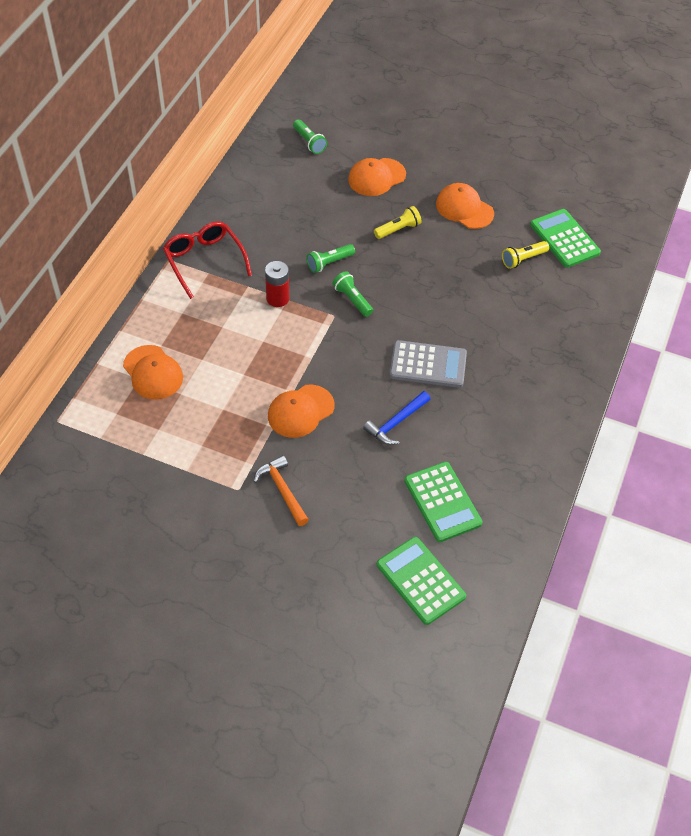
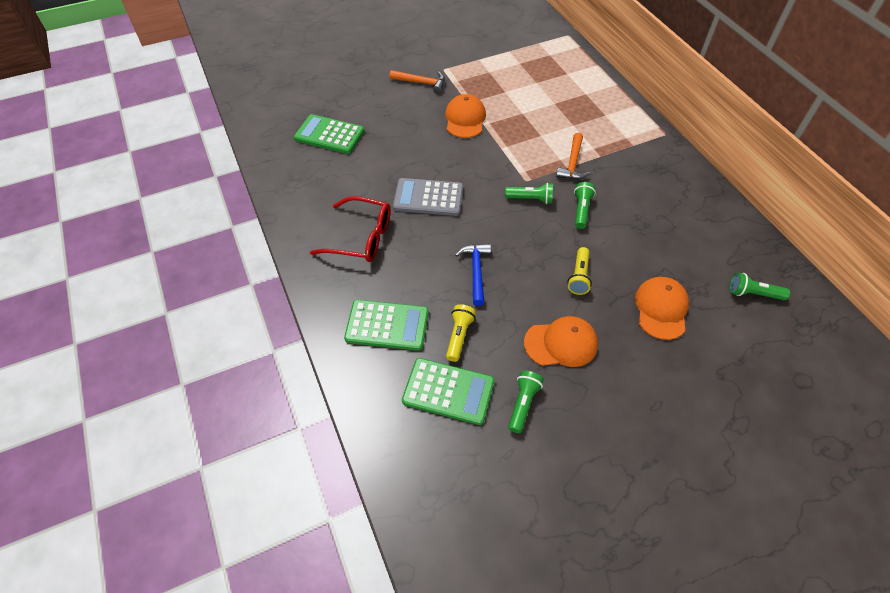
camera: 135 degrees right, 0 degrees up
(153, 372) = (566, 80): orange cap -> none
(204, 261) = (648, 149): red glasses -> red glasses (361, 237)
(277, 298) = (572, 163): red battery -> orange hammer
(396, 423) = (404, 152): blue hammer -> blue hammer (476, 271)
(420, 580) = (302, 97): green calculator -> green calculator (387, 325)
(428, 365) = (428, 197): grey calculator -> grey calculator turned 45 degrees clockwise
(527, 202) = (523, 404): none -> green flashlight

